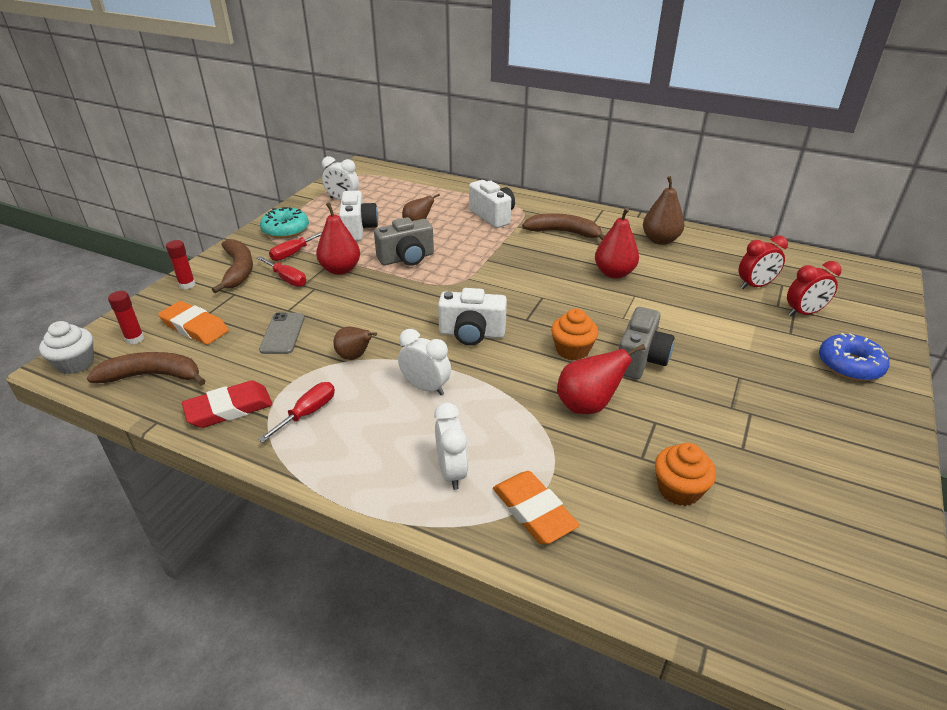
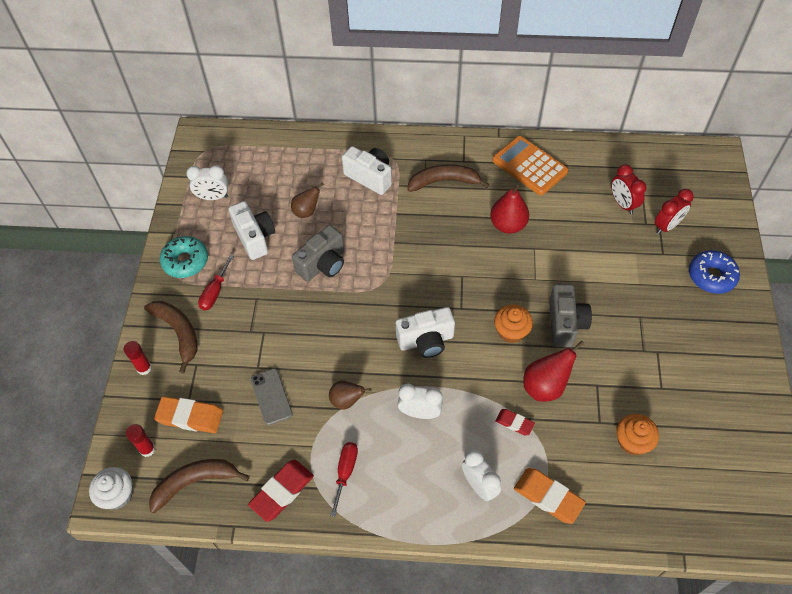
camera: 20 degrees left, 20 degrees up
(287, 279) = (231, 329): red screwdriver -> none
(340, 269) = (272, 300): red pear -> none
(531, 427) = (514, 423): none -> red eraser
(660, 240) = (529, 166): brown pear -> orange calculator
(755, 286) = (622, 204): red clock -> red clock turned 105 degrees clockwise

